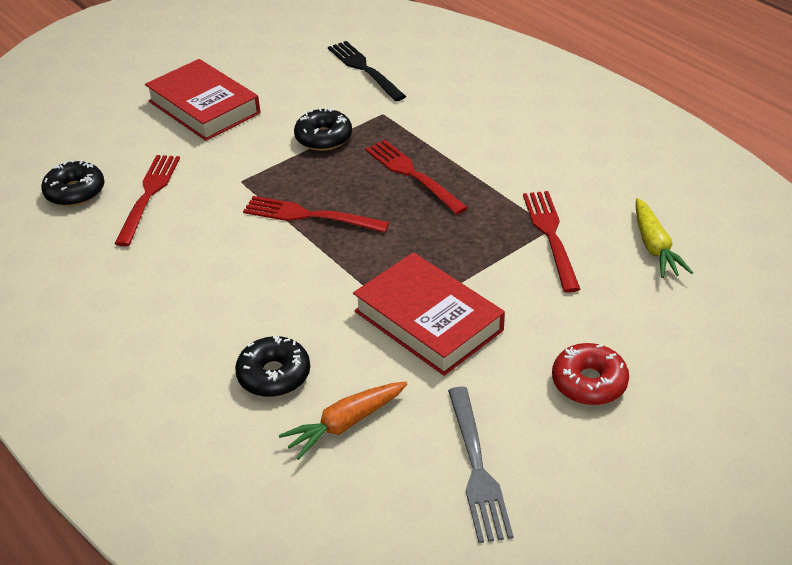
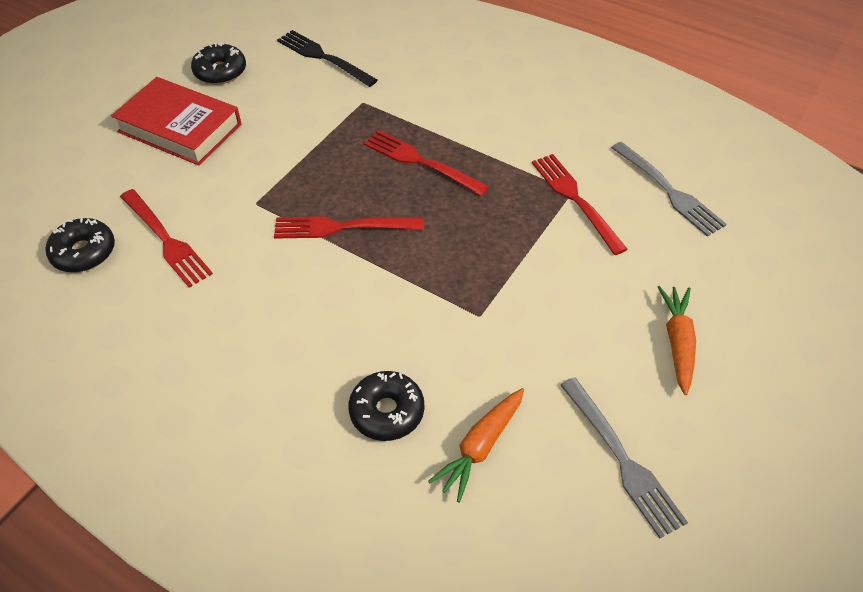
camera: 20 degrees left, 10 degrees up
(148, 195) = (166, 240): red fork -> red fork turned 150 degrees clockwise
(323, 138) = (317, 139): black donut -> black donut (220, 71)
(428, 320) = (506, 314): red book -> none
(589, 382) = (677, 343): red donut -> orange carrot
(654, 246) = (668, 191): yellow carrot -> grey fork

